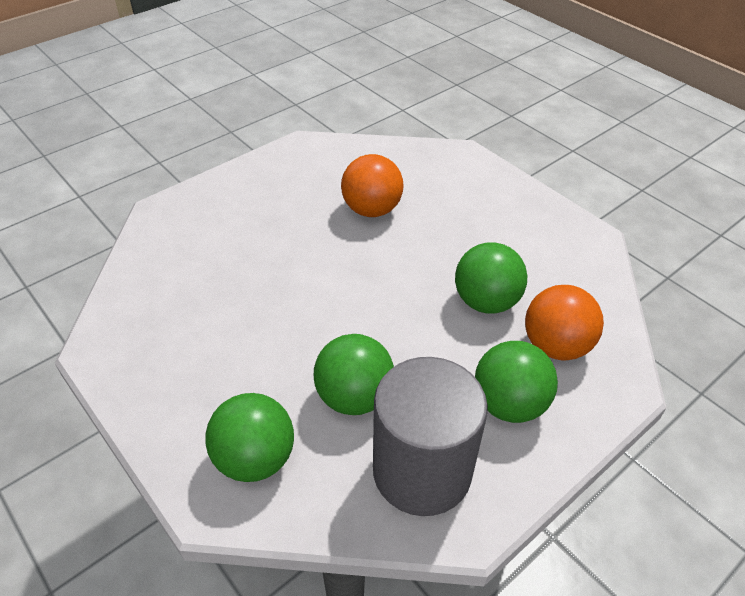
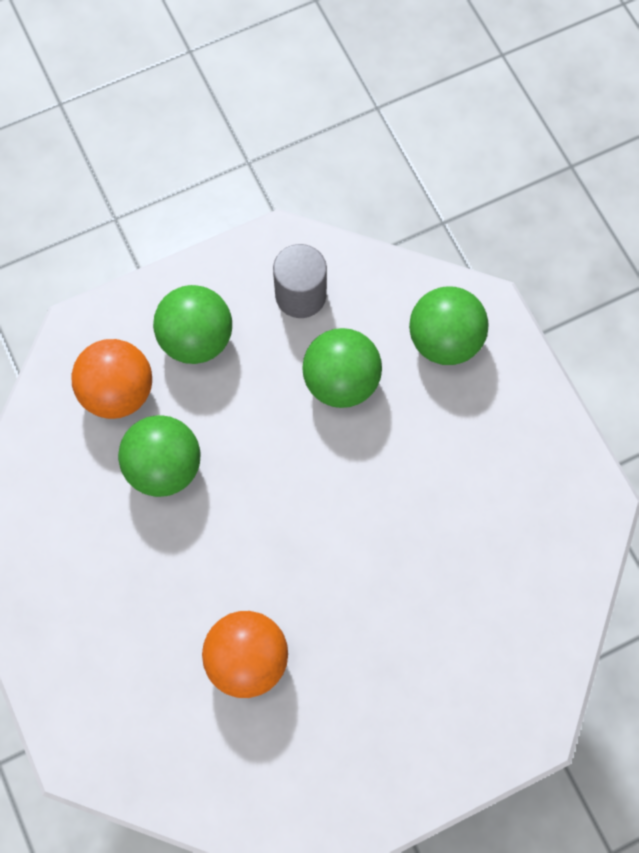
camera: 165 degrees left, 25 degrees up
(422, 471) = (300, 295): grey cylinder -> grey cylinder, size x0.58

